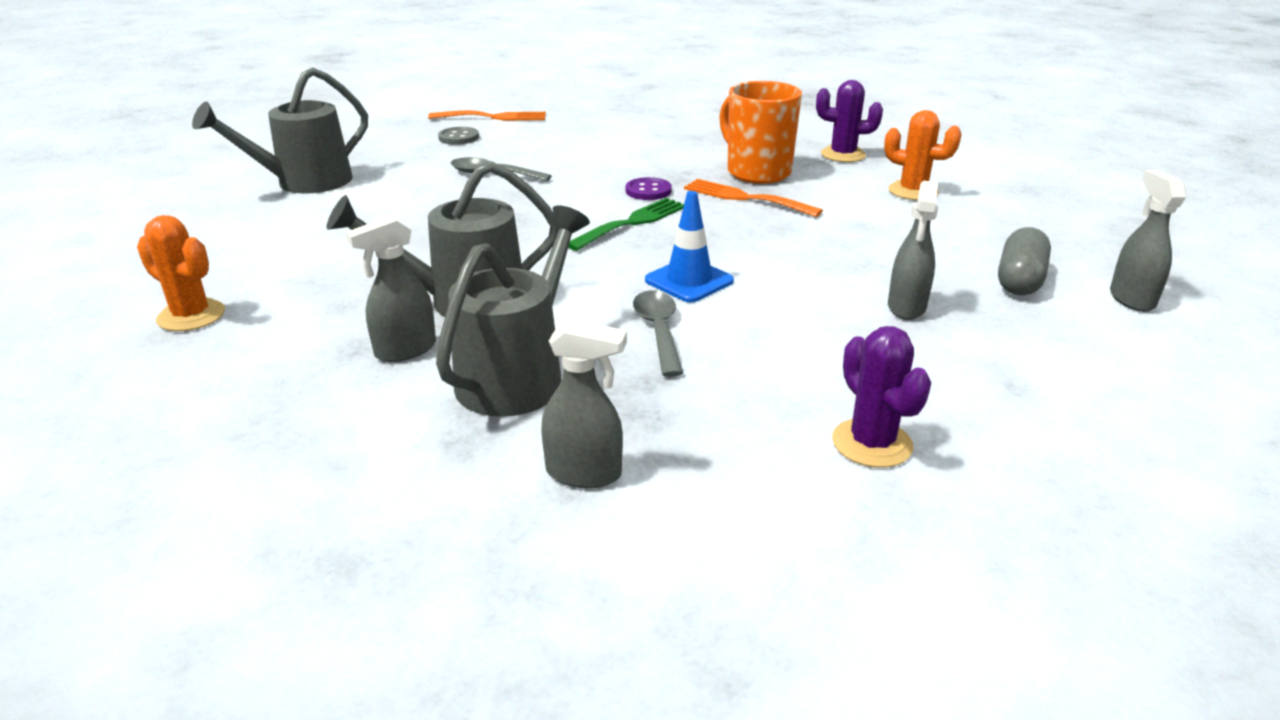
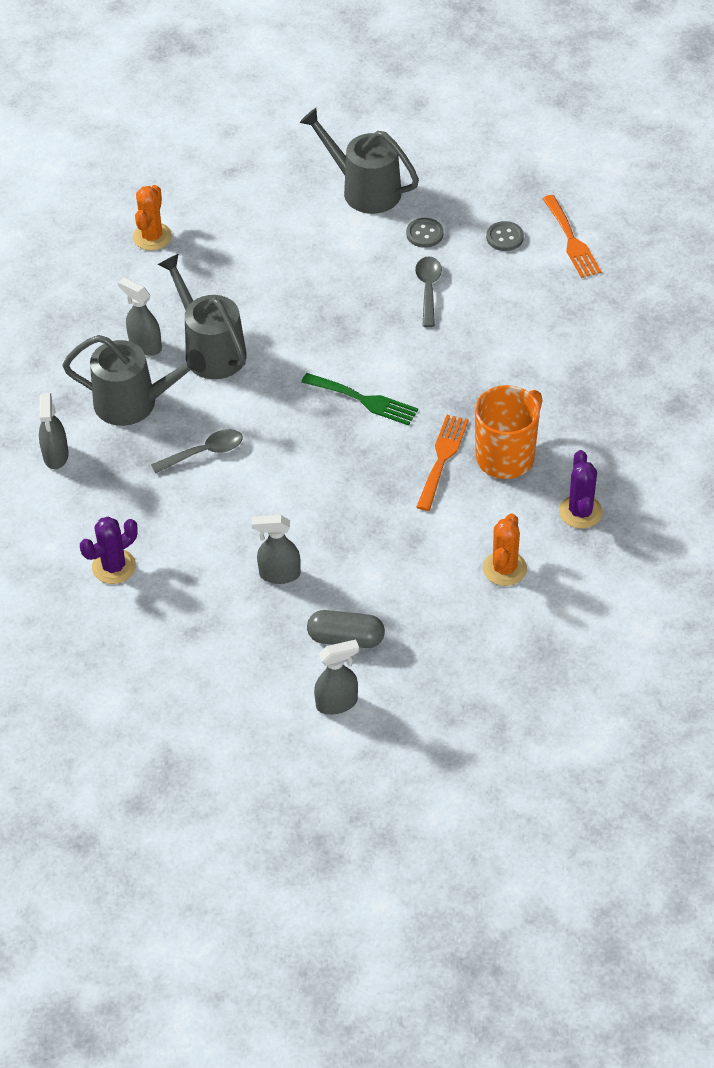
camera: 75 degrees right, 20 degrees up
(410, 166) = (424, 234): none -> grey button
(648, 191) = (432, 394): purple button -> none
(689, 281) = (278, 453): blue traffic cone -> none

